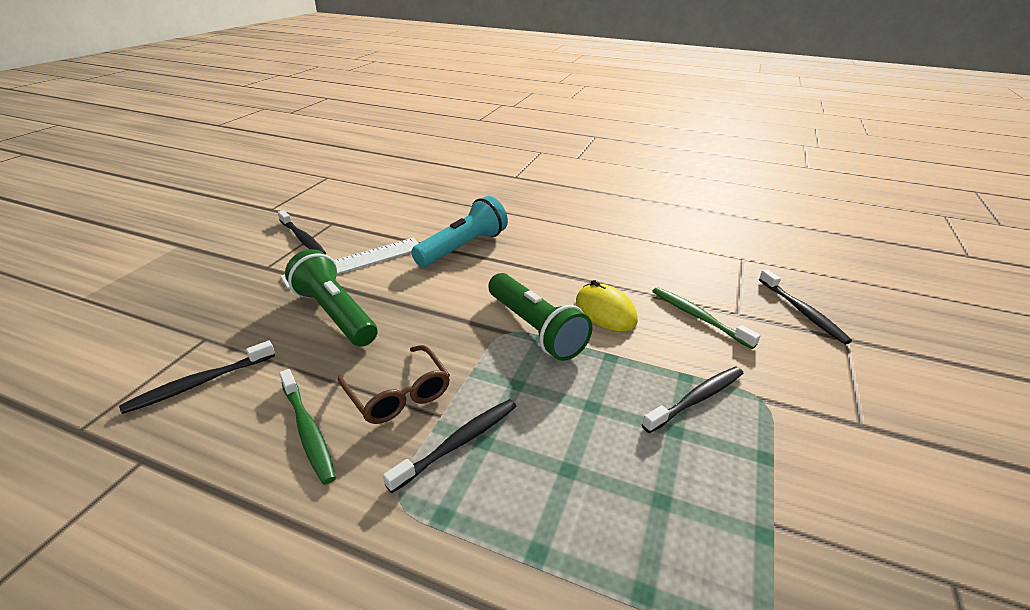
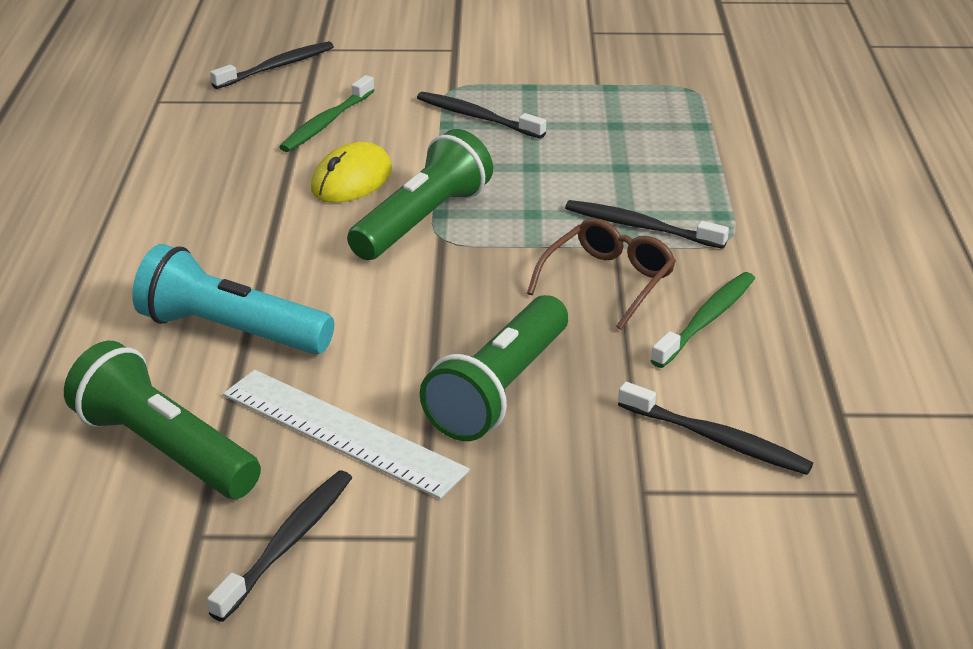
camera: 110 degrees left, 0 degrees up
(390, 223) = (164, 450): none -> green flashlight

